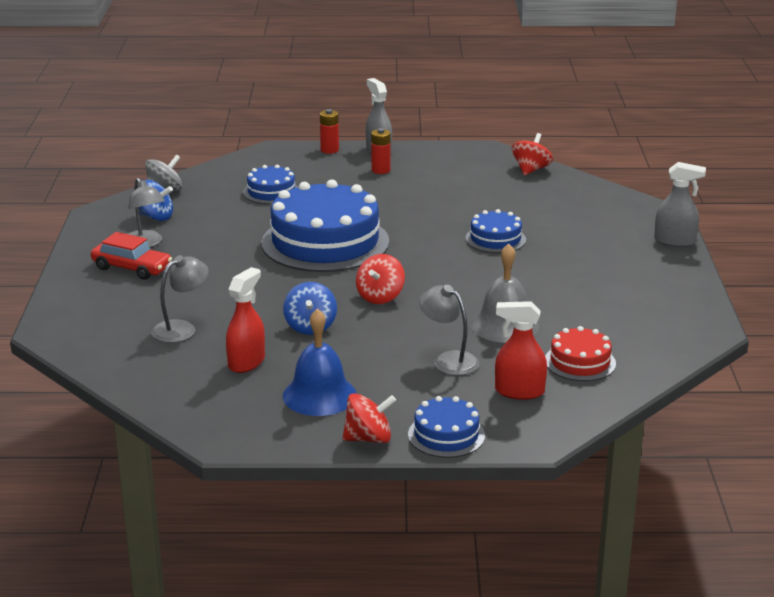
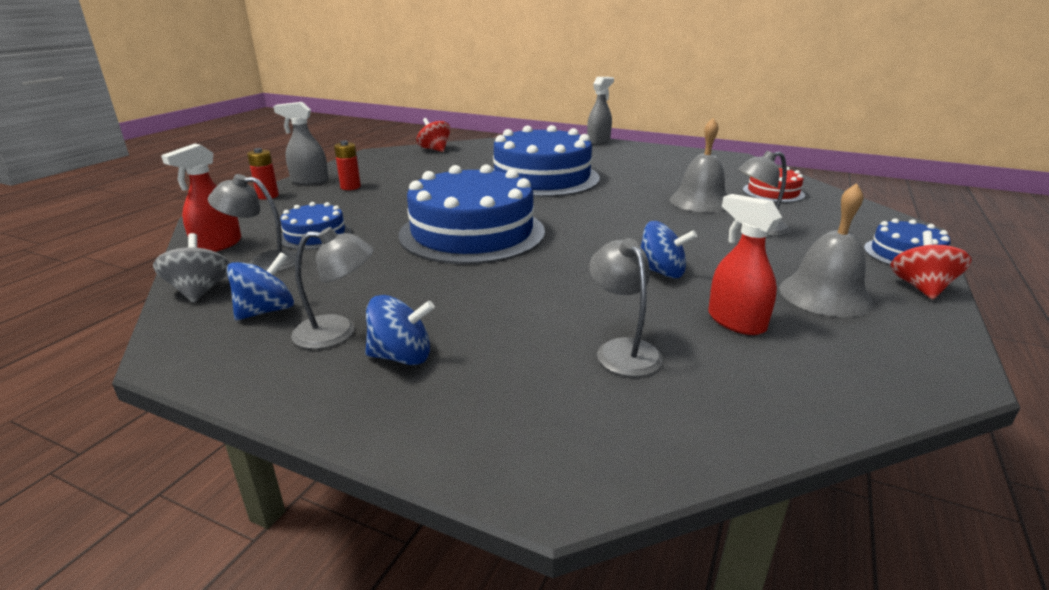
camera: 65 degrees left, 0 degrees up
(132, 268) = (402, 356): red car -> blue spinning top
(216, 192) = (264, 262): none -> grey lamp
(319, 395) = (825, 295): blue bell -> grey bell
(380, 297) = (616, 232): red spinning top -> none
(495, 239) = (542, 178): blue cake -> blue cake, size x2.10
(519, 391) = (821, 217): red spray bottle -> red spray bottle (217, 245)

